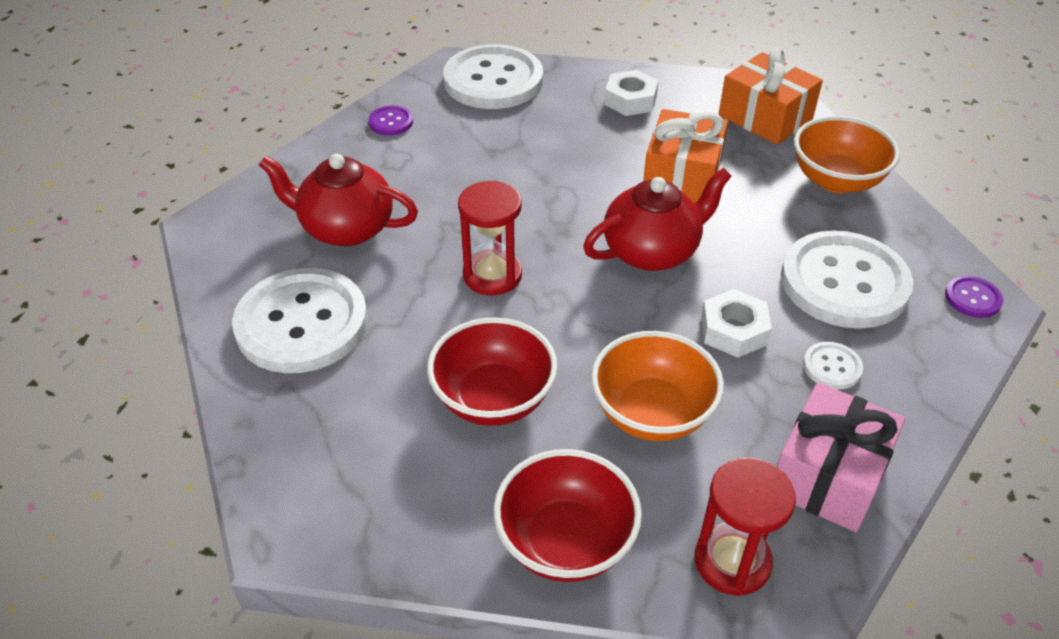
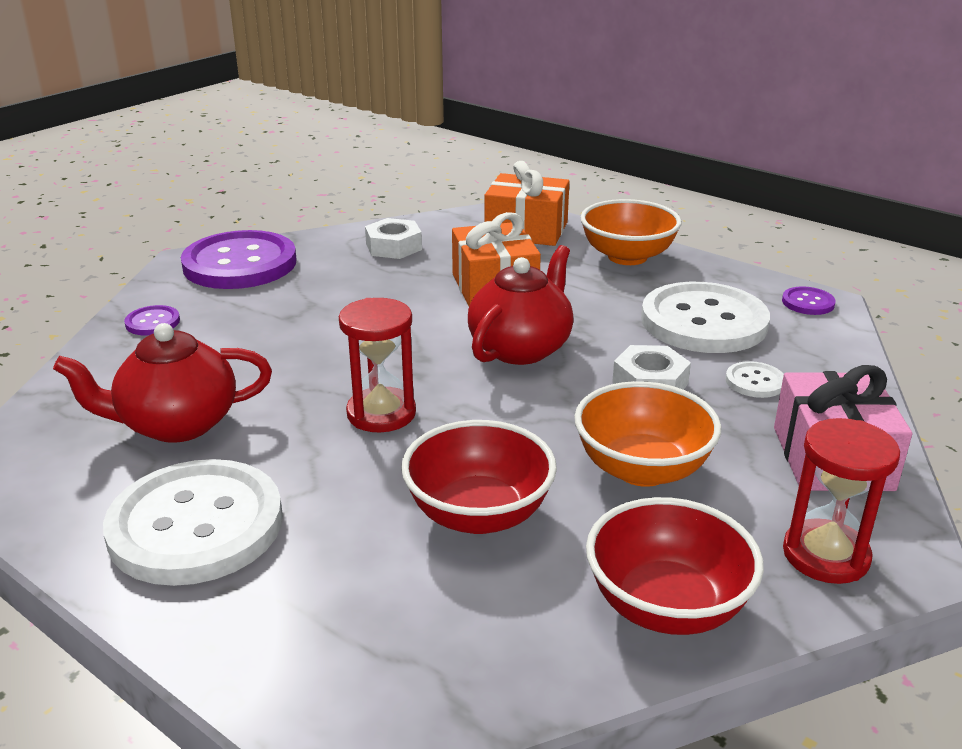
camera: 30 degrees left, 15 degrees down
(493, 80) = (240, 264): white button -> purple button

